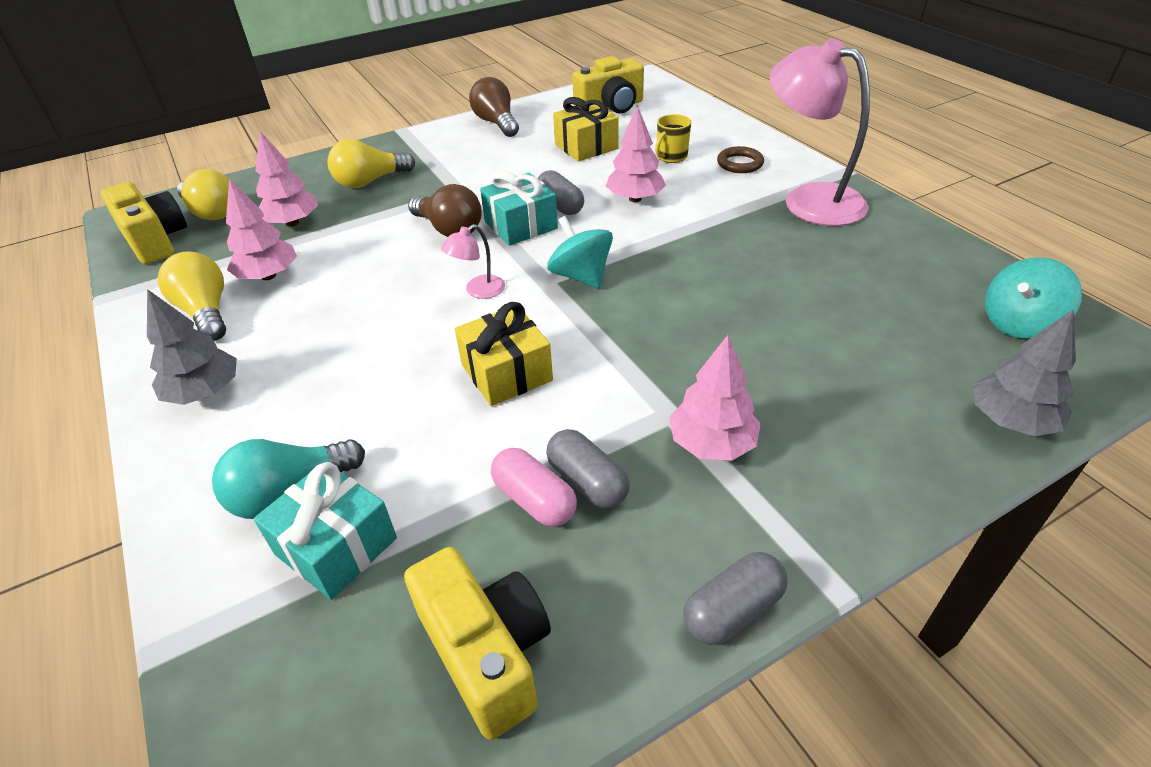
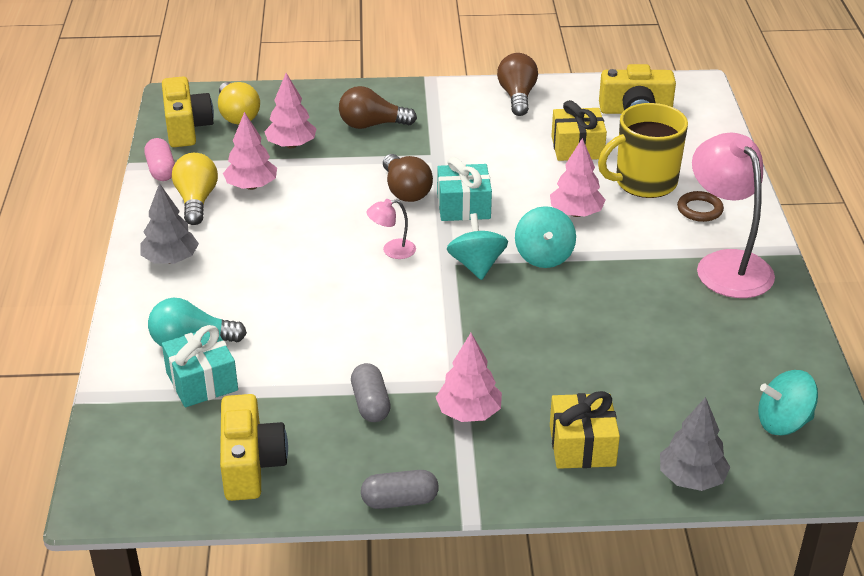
camera: 25 degrees right, 5 degrees down
(370, 181) = (372, 125): yellow light bulb -> brown light bulb
(506, 372) = (370, 317): yellow gift -> yellow gift (582, 445)
(534, 500) = (331, 401): pink capsule -> pink capsule (161, 170)
(560, 205) = (509, 198): grey capsule -> none
(640, 245) = (544, 256): none -> turquoise spinning top
(671, 157) = (644, 183): yellow mug -> yellow mug, size x2.02

